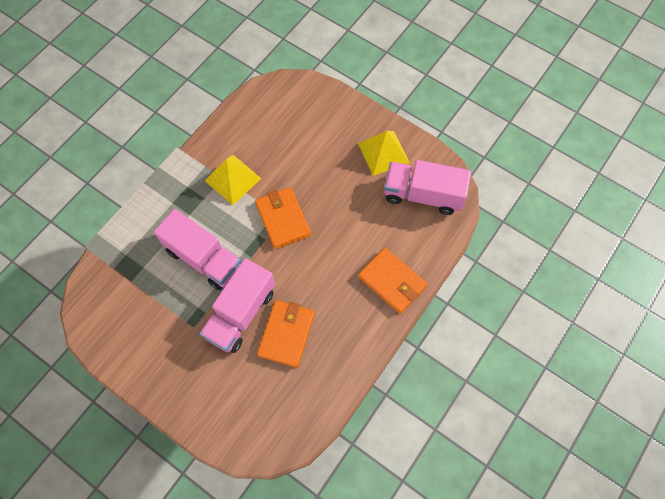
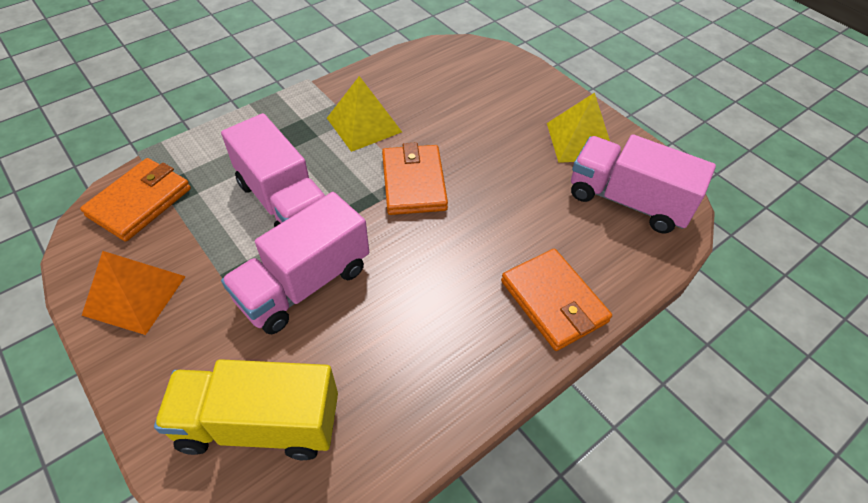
camera: 15 degrees right, 15 degrees down
(140, 351) = (135, 295): none -> orange pyramid
(250, 404) = (259, 424): none -> yellow truck
(286, 334) = (362, 331): orange wallet -> orange wallet (140, 202)

